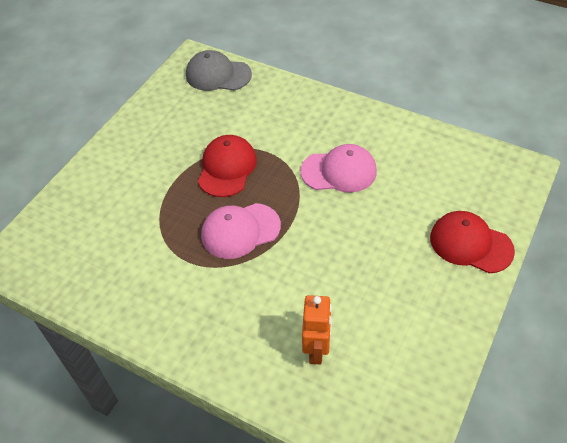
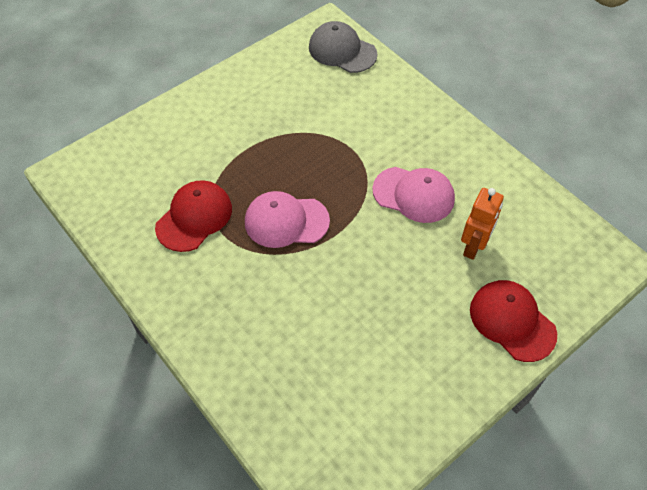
camera: 20 degrees right, 5 degrees up
(227, 168) = (304, 152): red cap -> red cap (194, 217)
(316, 350) = (301, 368): orange robot -> orange robot (473, 247)

